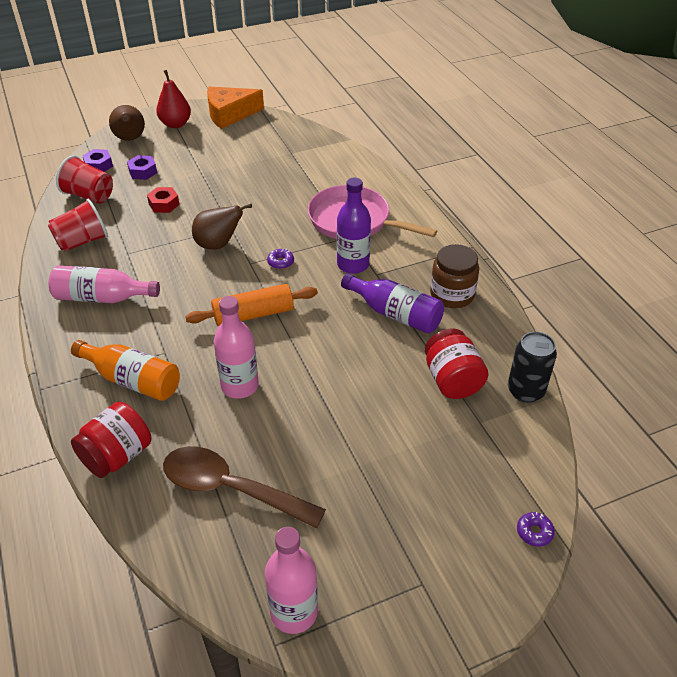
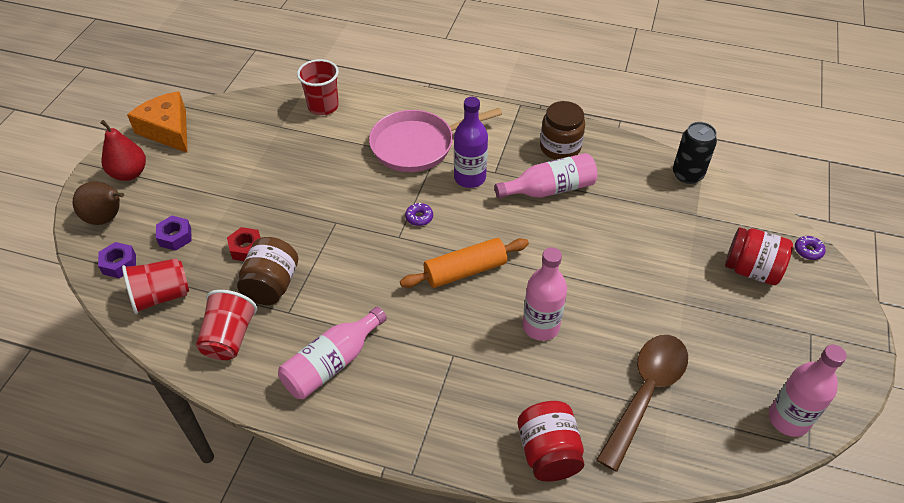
camera: 50 degrees left, 5 degrees up
(132, 380) = (466, 396): orange bottle -> none
(143, 233) = (272, 285): none -> brown jar
(218, 245) = (350, 243): brown pear -> none
(230, 114) = (168, 130): orange cheese -> orange cheese turned 120 degrees clockwise
(231, 488) = (646, 393): brown spoon -> brown spoon turned 150 degrees clockwise
(253, 314) = (465, 271): orange rolling pin -> orange rolling pin turned 45 degrees clockwise
(335, 158) = (323, 106): none -> red cup
(395, 314) = (549, 189): purple bottle -> pink bottle
(452, 380) = (645, 203): red jar -> red jar (751, 270)

